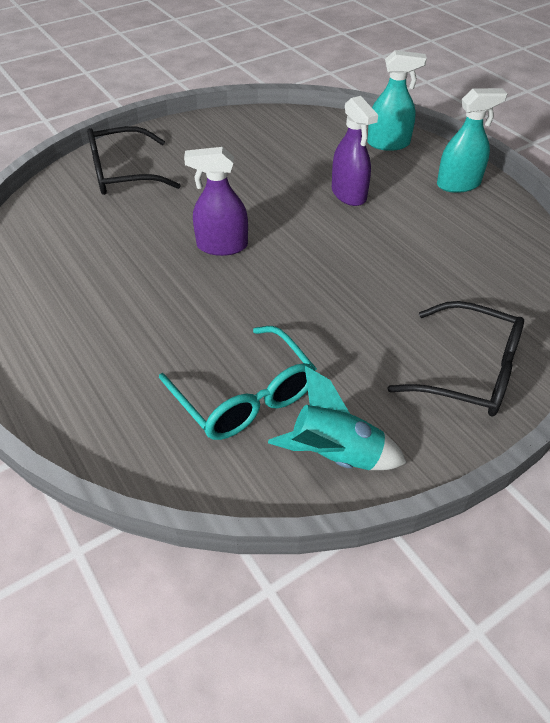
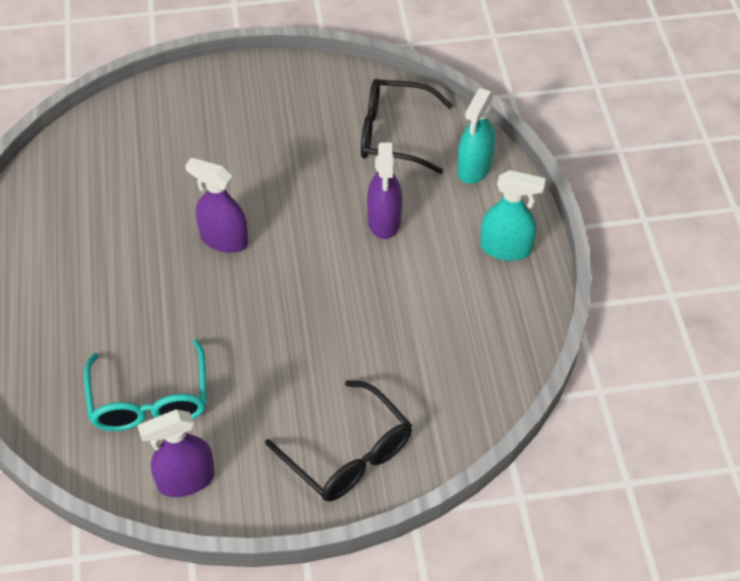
camera: 25 degrees right, 5 degrees up
(122, 173) = (183, 116): black glasses -> black glasses (393, 134)
(335, 455) = (186, 480): turquoise rocket -> purple spray bottle
(388, 143) = (474, 168): turquoise spray bottle -> turquoise spray bottle turned 90 degrees clockwise

